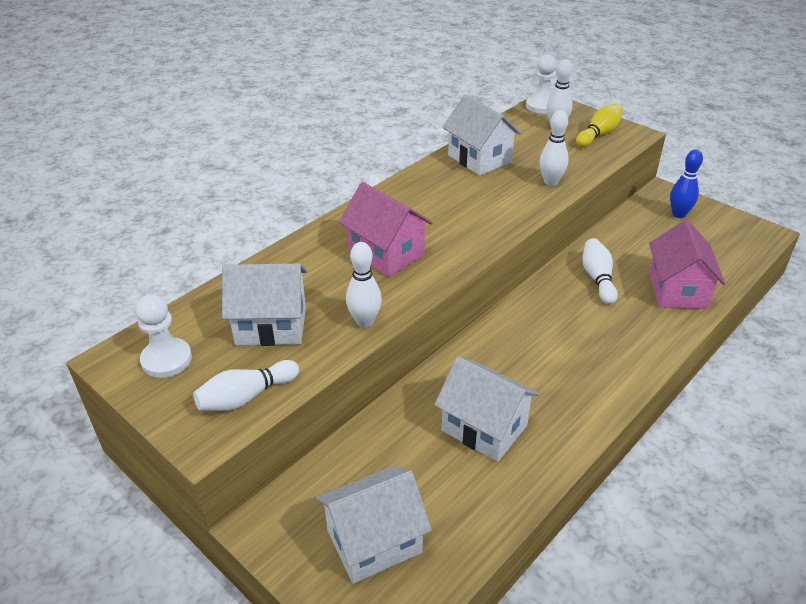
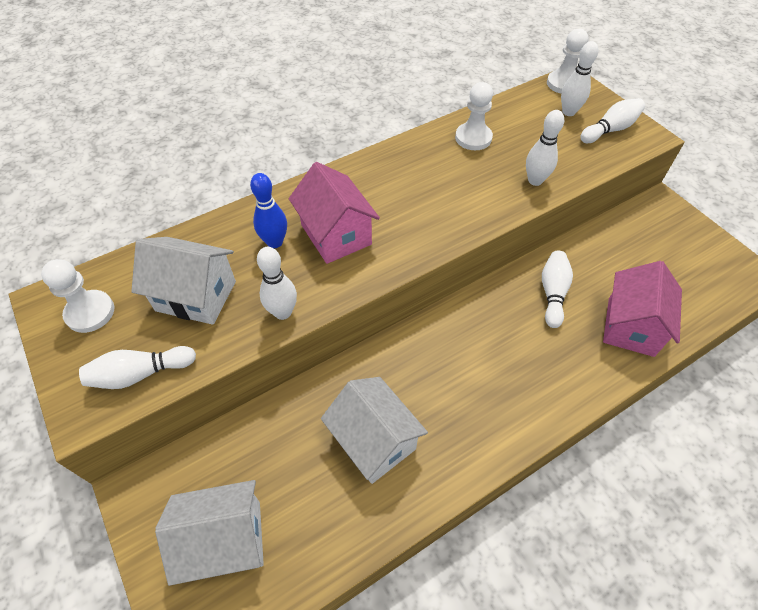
camera: 15 degrees right, 15 degrees up
(479, 159) = (473, 138): white house -> white pawn
(598, 134) = (610, 130): yellow bowling pin -> white bowling pin
(678, 214) = (668, 233): blue bowling pin -> blue bowling pin (275, 242)

